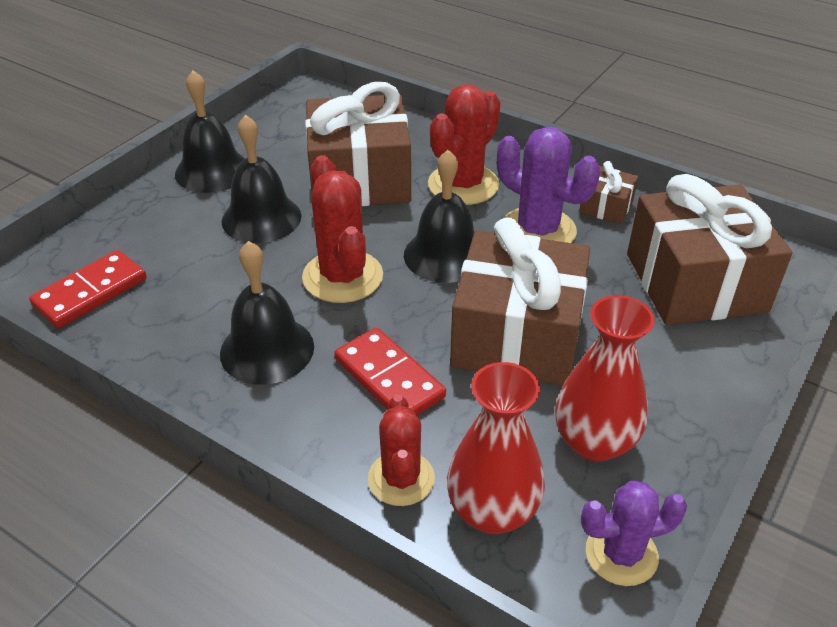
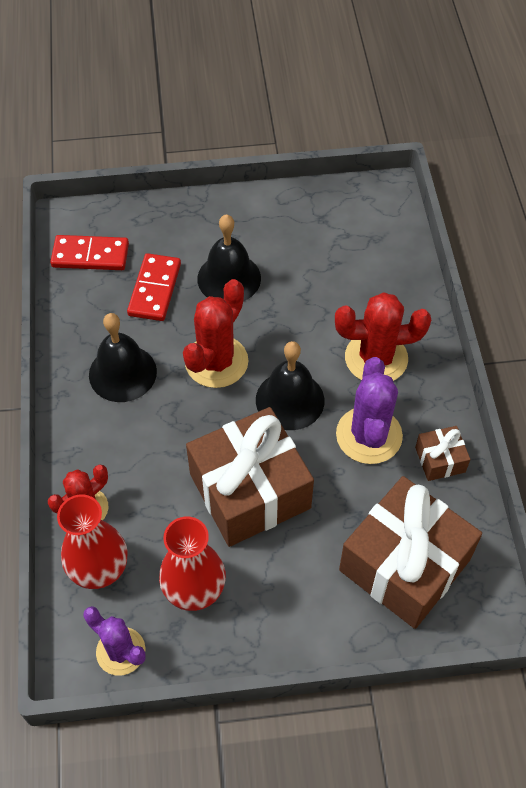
camera: 50 degrees right, 15 degrees up
(212, 171) = (248, 215): black bell -> none
(359, 178) = (321, 296): brown gift -> none
(389, 378) = (154, 449): red domino -> red domino (155, 289)

